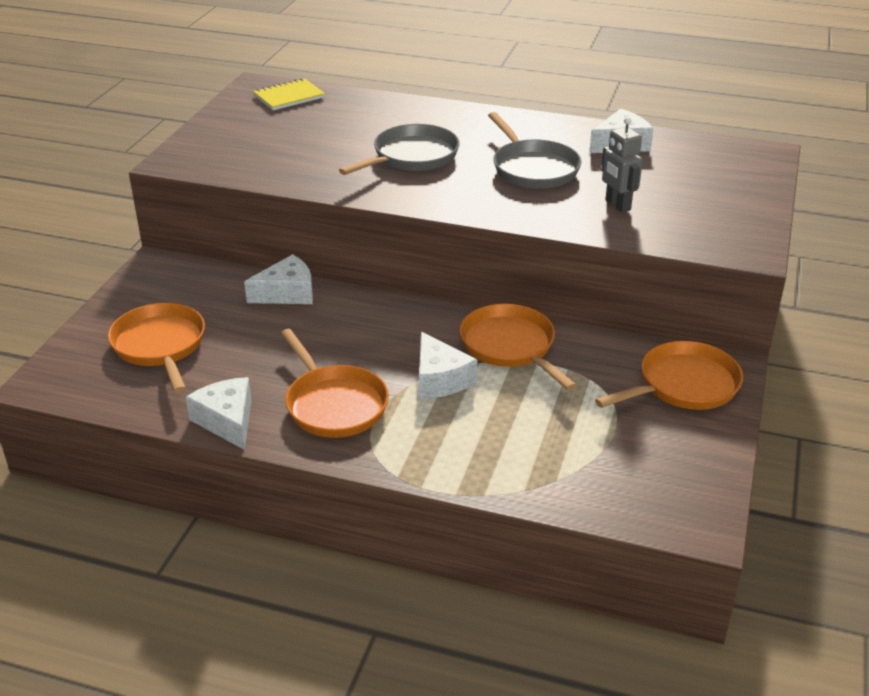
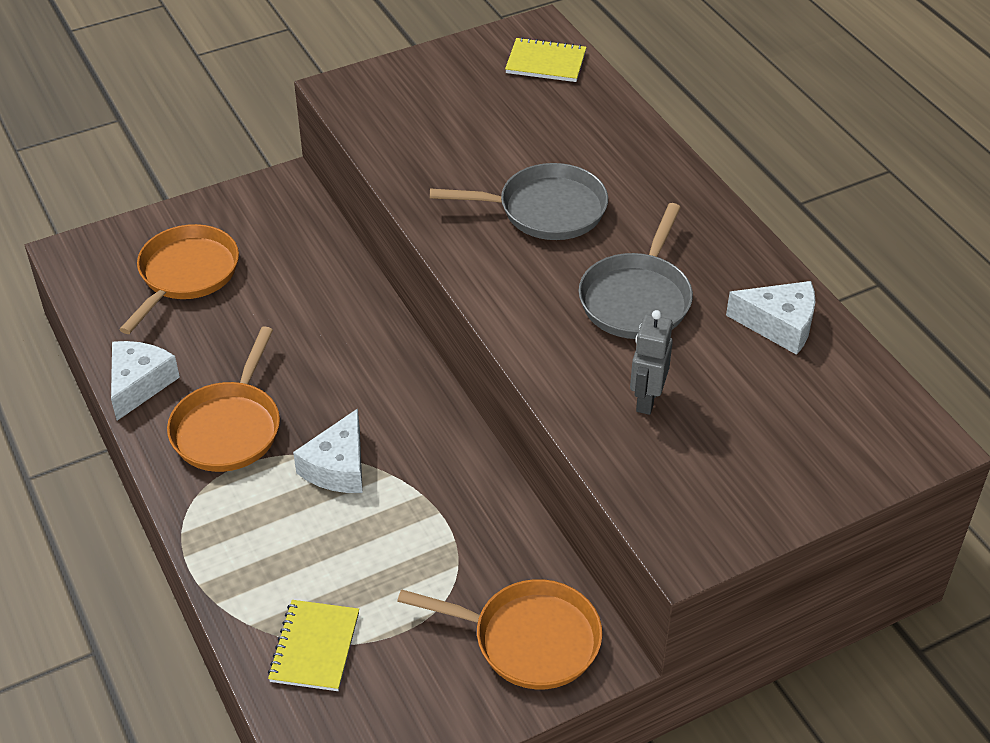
camera: 45 degrees right, 10 degrees up
(287, 293) = (343, 286): white cheese -> none
(510, 347) = (441, 479): orange pan -> none
(581, 472) = (315, 647): none -> yellow notebook

